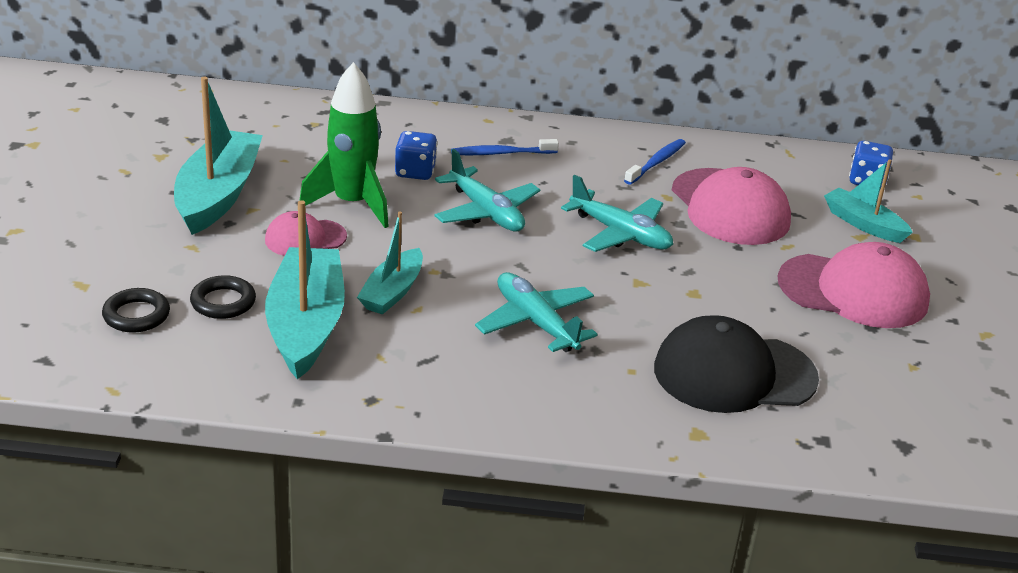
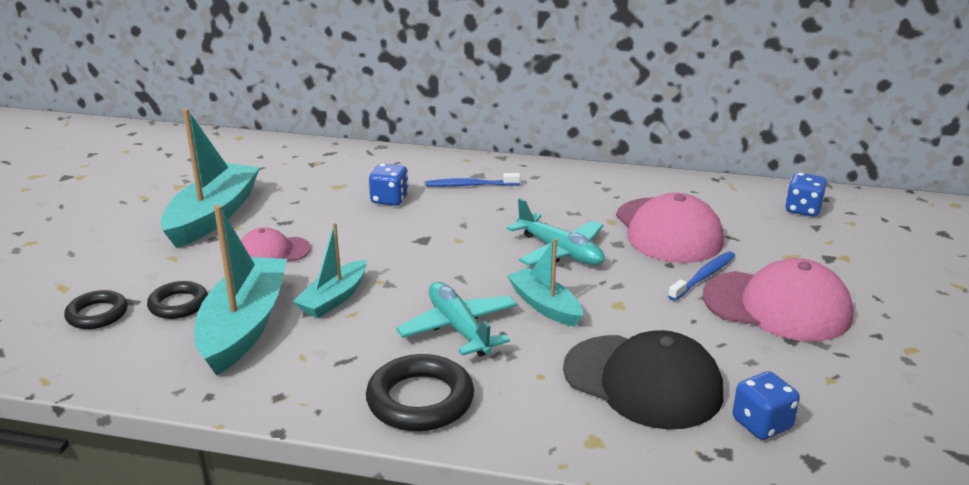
camera: 10 degrees right, 5 degrees down
(352, 204) = (325, 224): green rocket -> none
(486, 212) = (442, 232): turquoise plane -> none
(518, 399) = (420, 400): none -> black ring
(656, 162) = (607, 193): blue toothbrush -> blue toothbrush (703, 276)
(734, 373) = (643, 381): black cap -> black cap turned 150 degrees counterclockwise
(853, 412) = (762, 424): none -> blue dice
(863, 224) = (795, 246): turquoise boat -> turquoise boat (545, 306)

